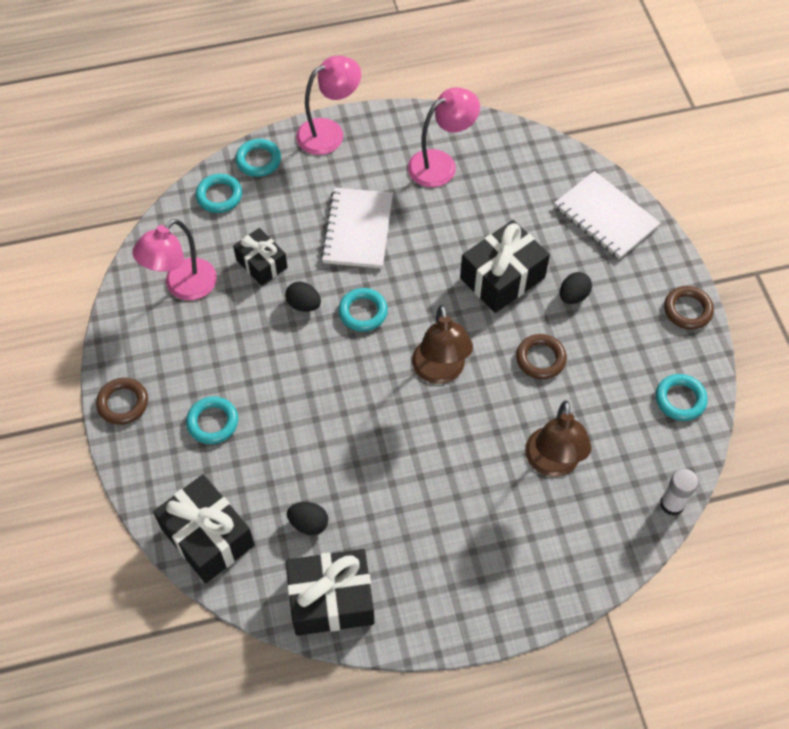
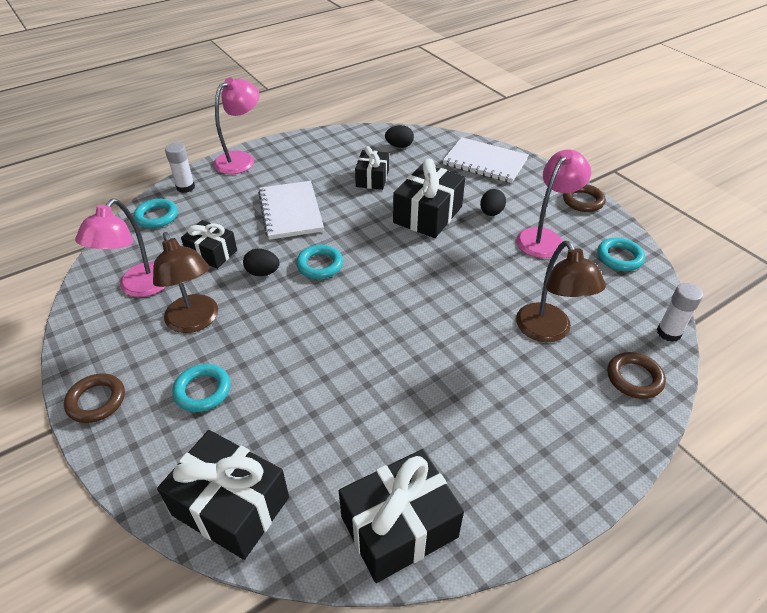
camera: 20 degrees left, 15 degrees down
(258, 160) = (185, 187): turquoise ring -> white glue stick
(309, 523) = (341, 455): black egg -> black egg (399, 146)
(440, 372) = (410, 290): brown lamp -> brown lamp (195, 322)
(441, 164) = (341, 159): pink lamp -> pink lamp (545, 238)
(464, 205) = (372, 178): none -> black gift
(540, 359) = (490, 259): brown ring -> brown ring (634, 378)

